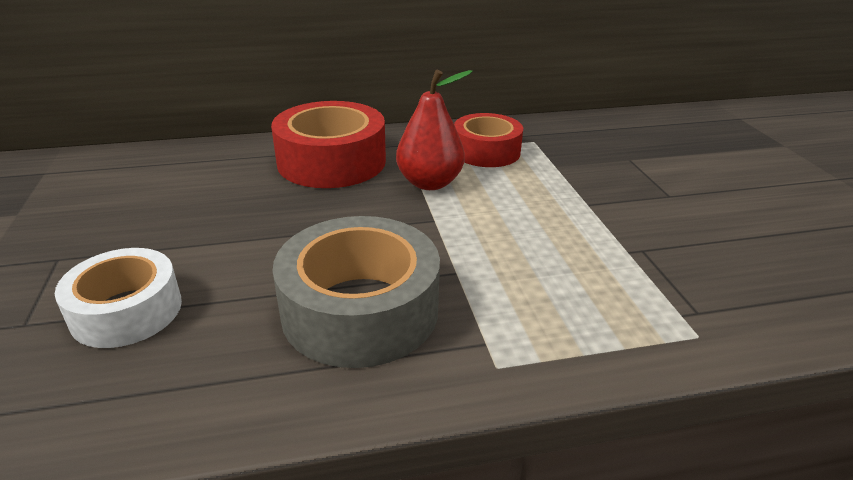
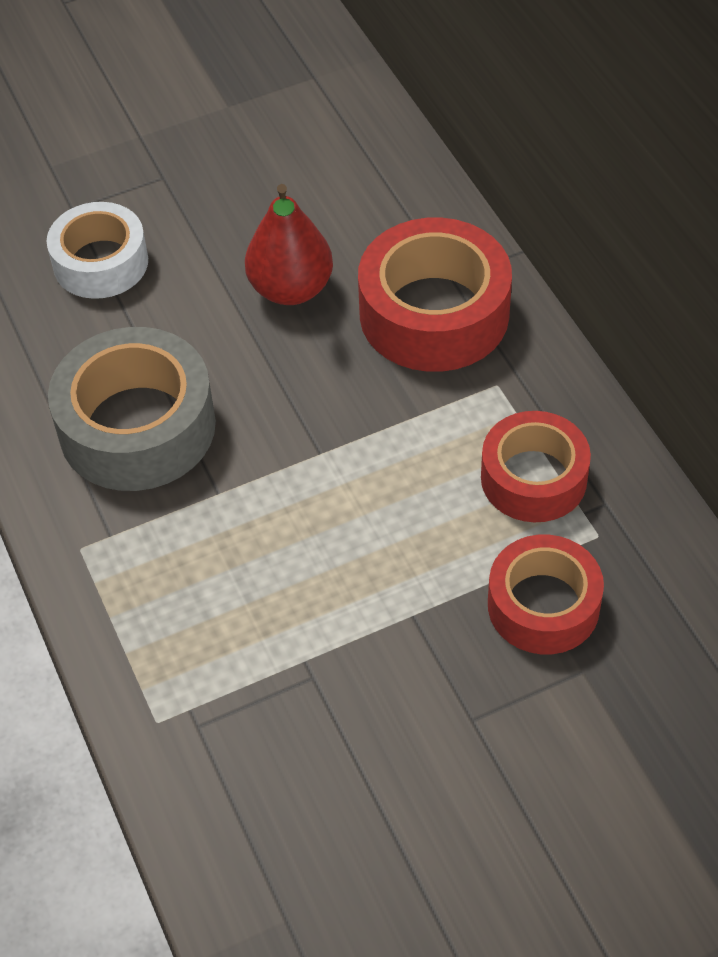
camera: 80 degrees right, 20 degrees up
(430, 183) = (411, 430): red pear -> red pear (291, 289)
(583, 162) = (543, 605): none -> red tape

